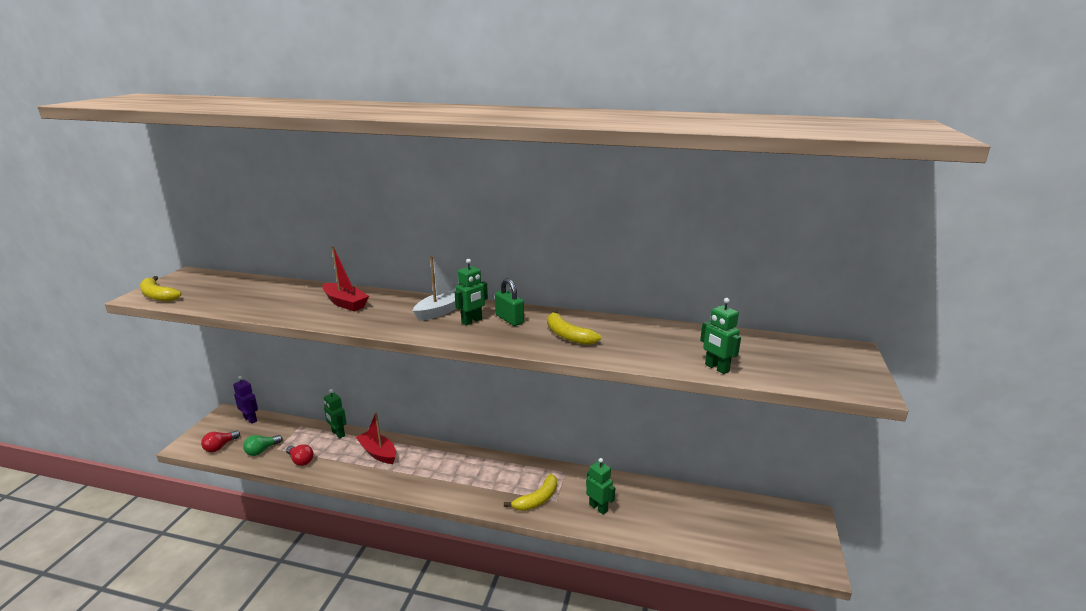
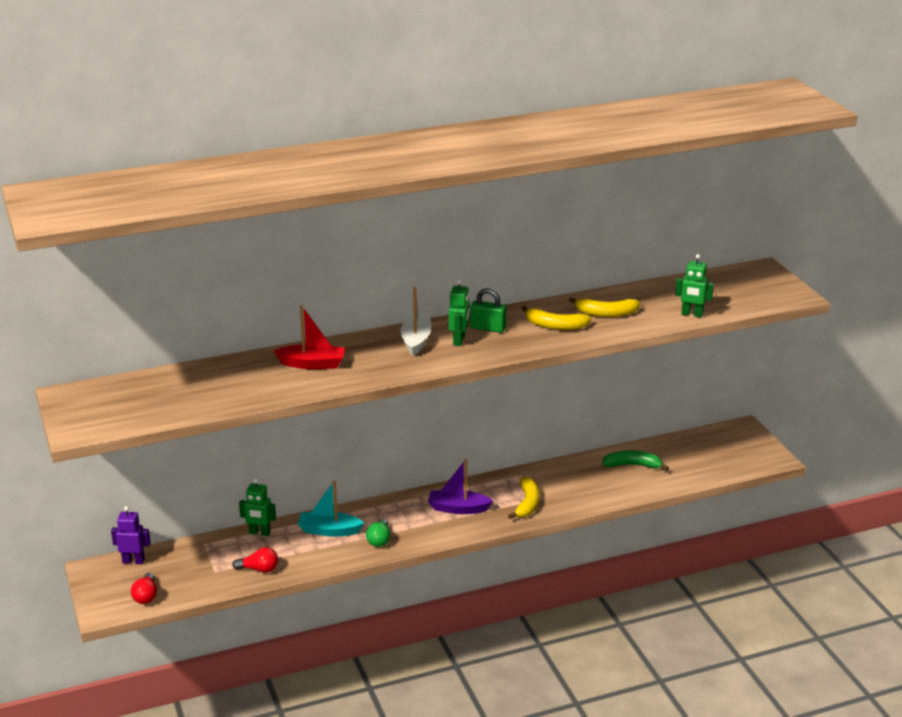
camera: 35 degrees left, 5 degrees up
(158, 296) = (95, 424): yellow banana -> yellow banana (606, 313)
(262, 450) = (201, 579): green light bulb -> green light bulb (379, 540)
(378, 453) = (329, 530): red boat -> turquoise boat
(481, 478) = (458, 508): none -> purple boat
(598, 507) = (584, 488): green robot -> none
(664, 505) = (632, 465): none -> green banana

